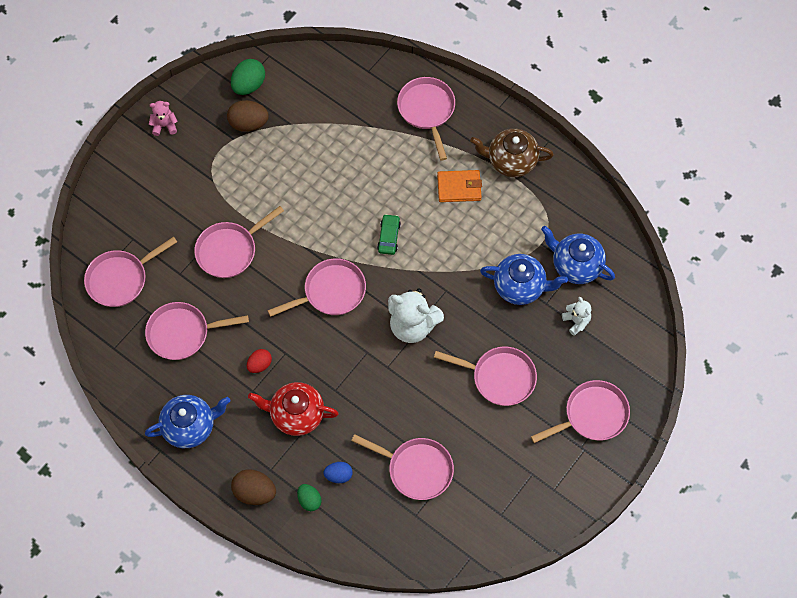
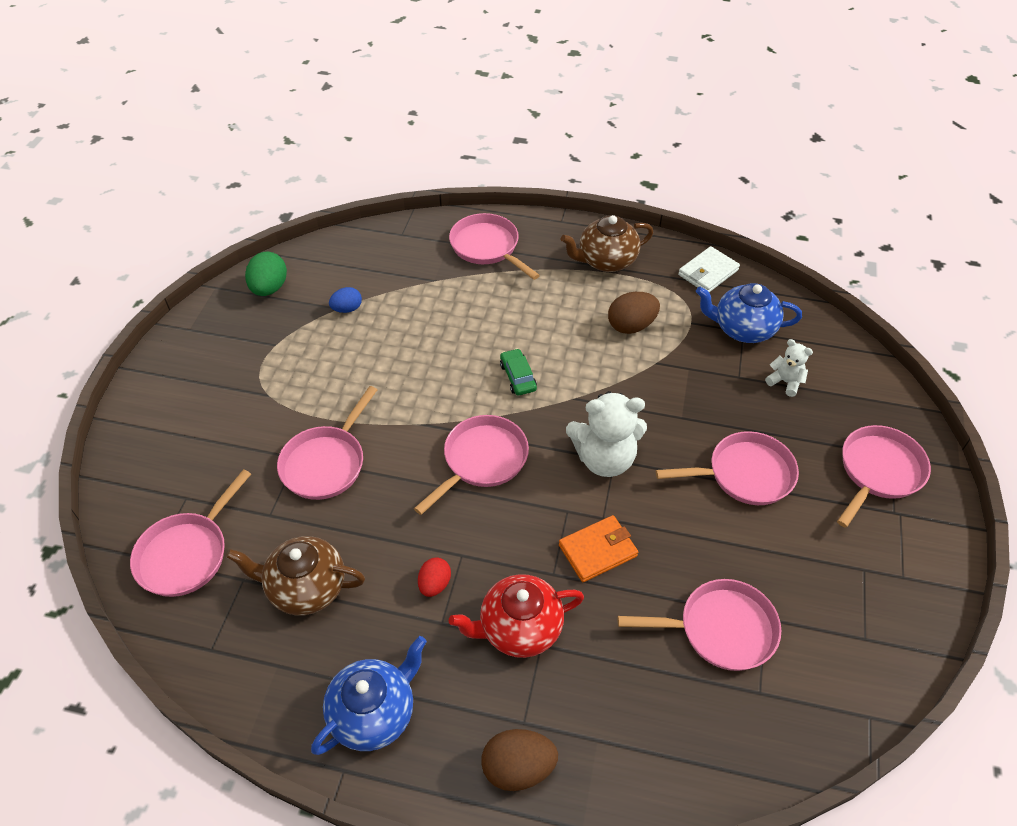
camera: 25 degrees left, 15 degrees down
(164, 125) = (180, 360): pink teddy bear -> none
(182, 333) = (306, 588): pink pan -> brown teapot
(248, 123) = (287, 324): brown egg -> brown egg (631, 326)
(309, 500) = (604, 741): green egg -> none
(338, 475) = (624, 686): blue egg -> blue egg (347, 309)
(459, 187) = (567, 302): orange wallet -> orange wallet (597, 550)
(520, 286) = (699, 371): blue teapot -> none
(583, 204) = (708, 272): none -> white wallet

